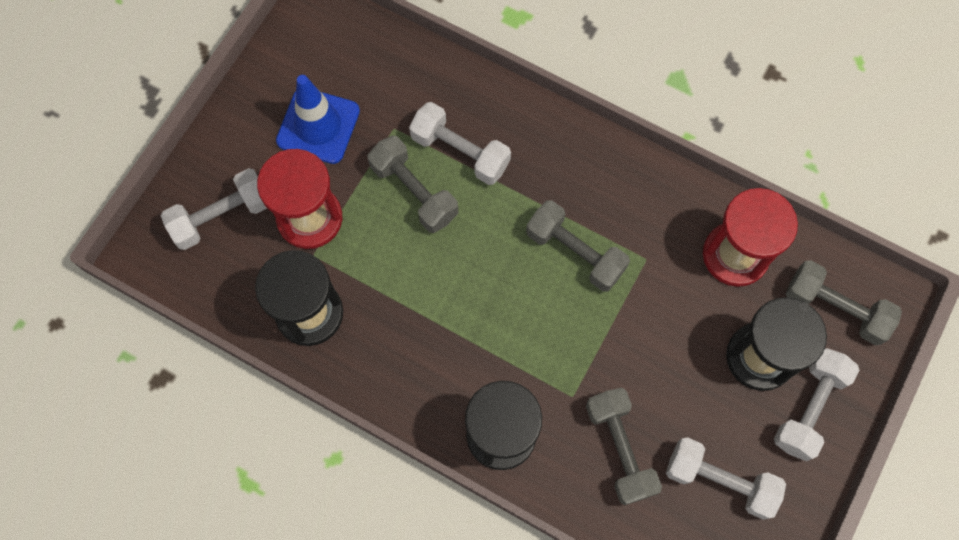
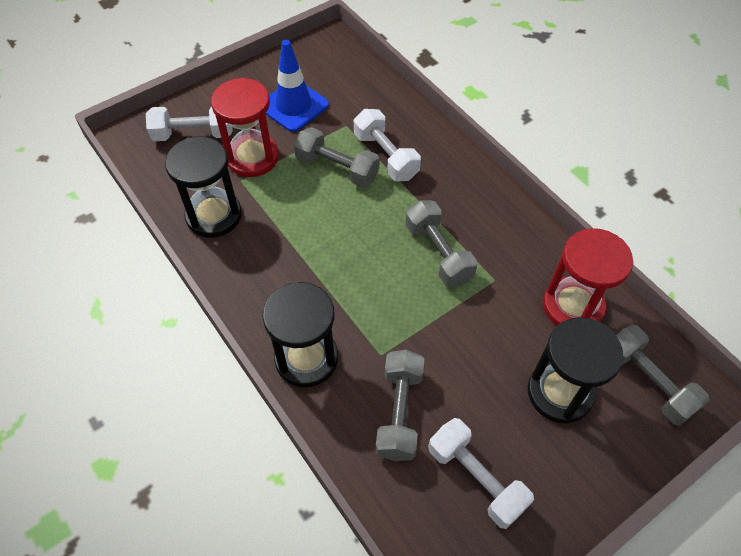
camera: 25 degrees right, 15 degrees down
(414, 191) = (337, 168): grey dumbbell -> grey dumbbell turned 45 degrees counterclockwise
(809, 408) = (588, 453): white dumbbell -> none

